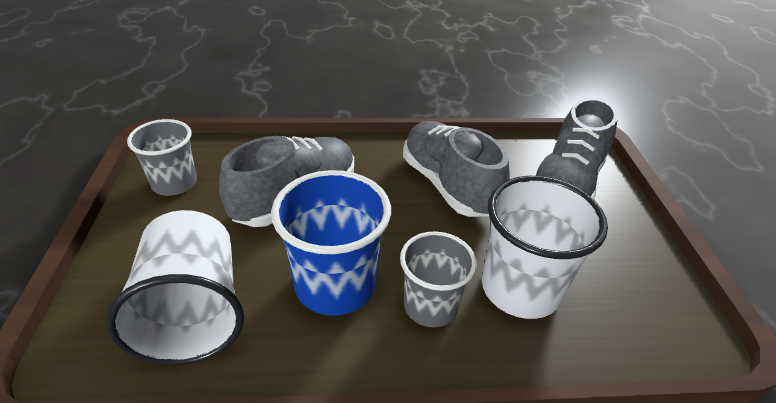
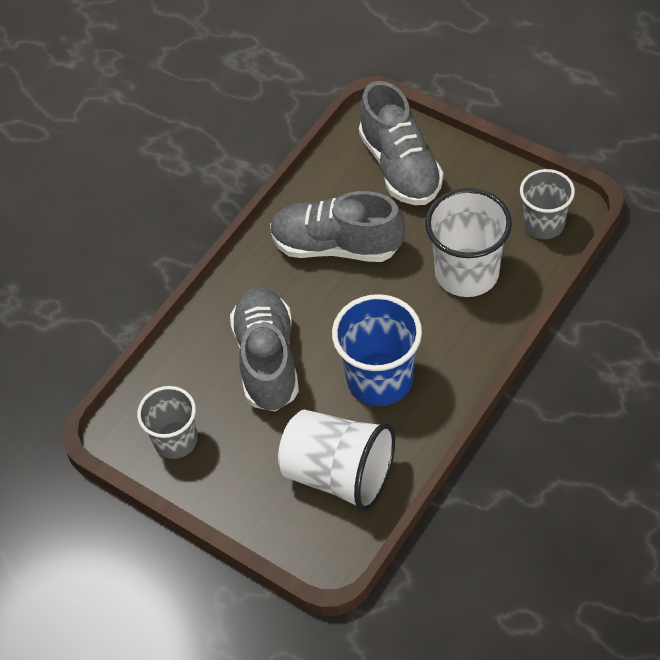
camera: 45 degrees left, 15 degrees up
(430, 306) = (440, 333): grey cup -> grey cup (543, 224)

